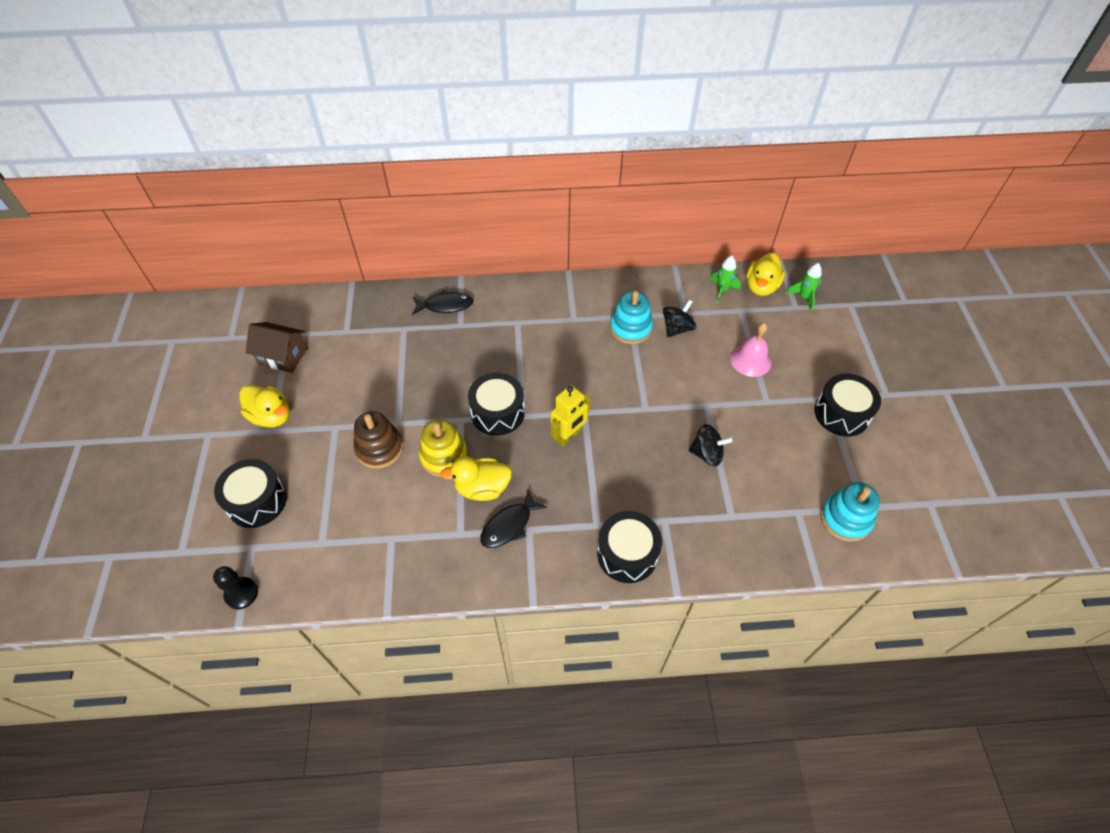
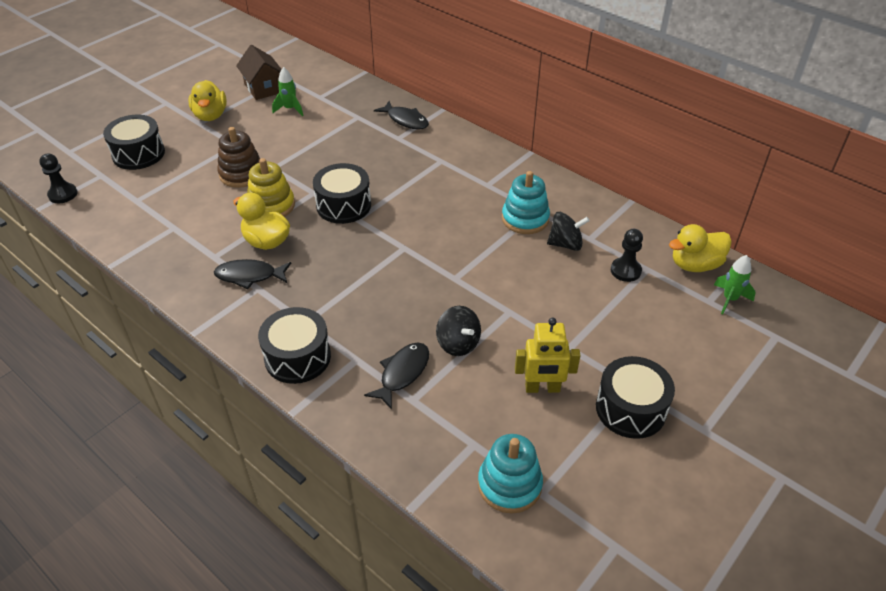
camera: 45 degrees right, 10 degrees down
(569, 436) = (370, 254): yellow robot -> yellow robot (542, 388)
(703, 504) = (402, 373): none -> black fish
(722, 290) = (650, 244): green rocket -> green rocket (290, 109)
(732, 321) = (625, 270): none -> black pawn
(750, 360) = (600, 309): pink bell -> none

